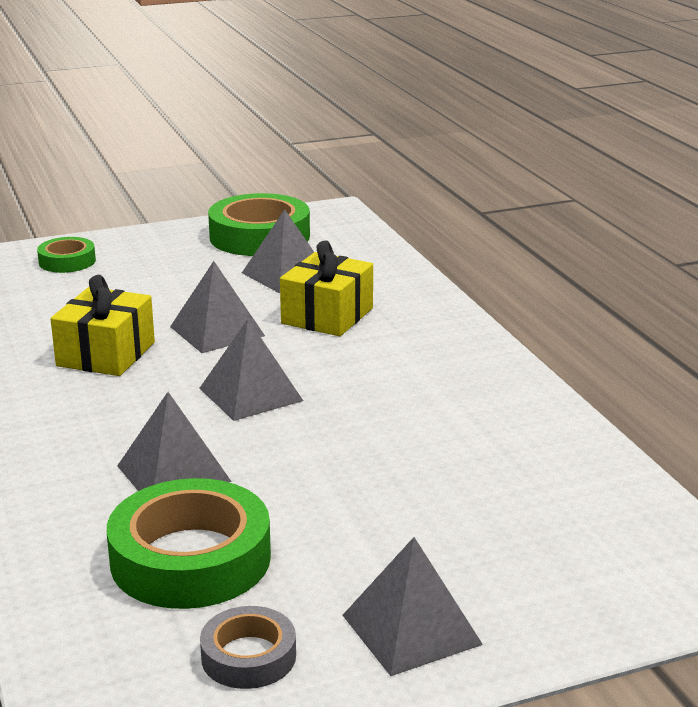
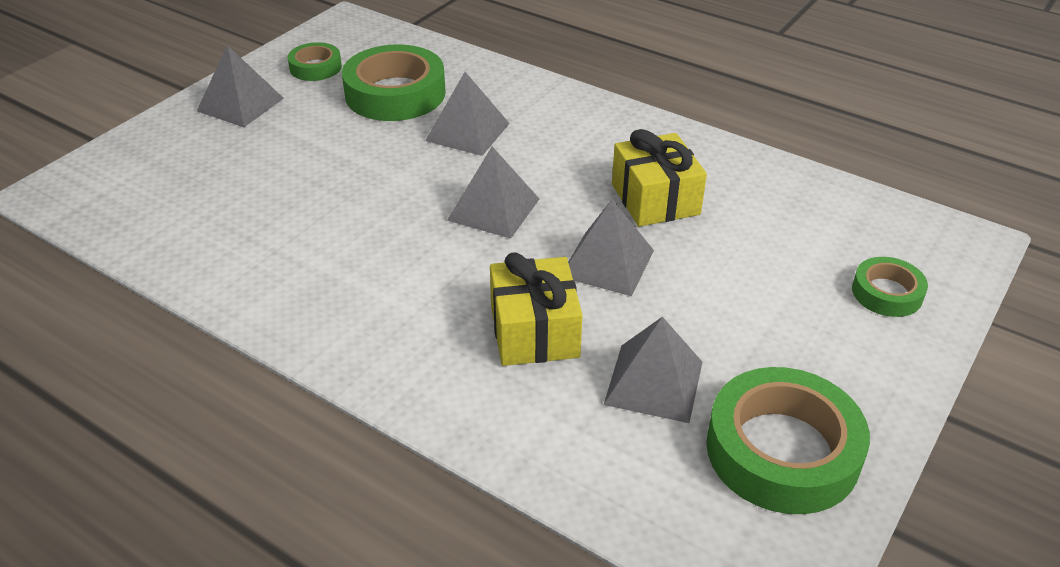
camera: 145 degrees right, 15 degrees up
(248, 656) = (315, 67): grey tape -> green tape

